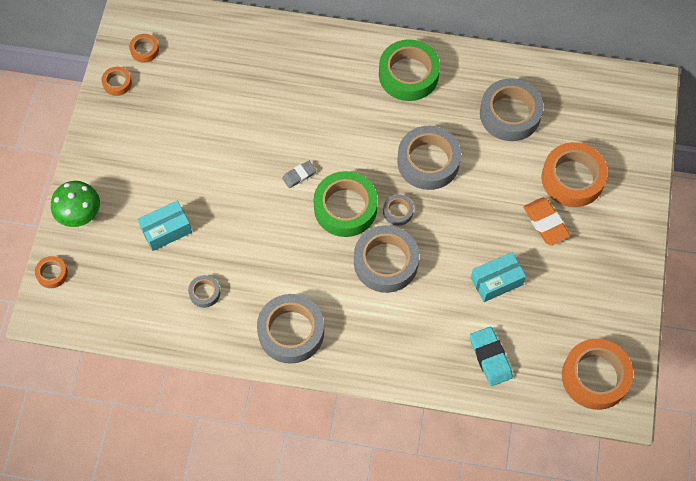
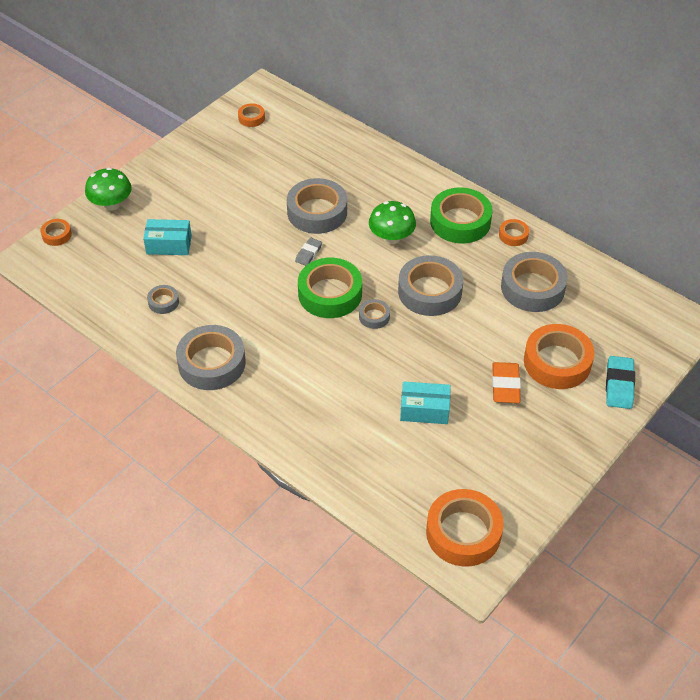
camera: 30 degrees right, 15 degrees down
(117, 83) = (212, 131): orange tape -> orange tape (513, 235)
(299, 175) = (308, 253): grey eraser -> grey eraser turned 60 degrees counterclockwise
(360, 122) = (391, 237): none -> green mushroom
(386, 262) = (334, 349): grey tape -> grey tape (317, 212)
(490, 358) = (373, 467): turquoise eraser -> turquoise eraser (619, 385)

